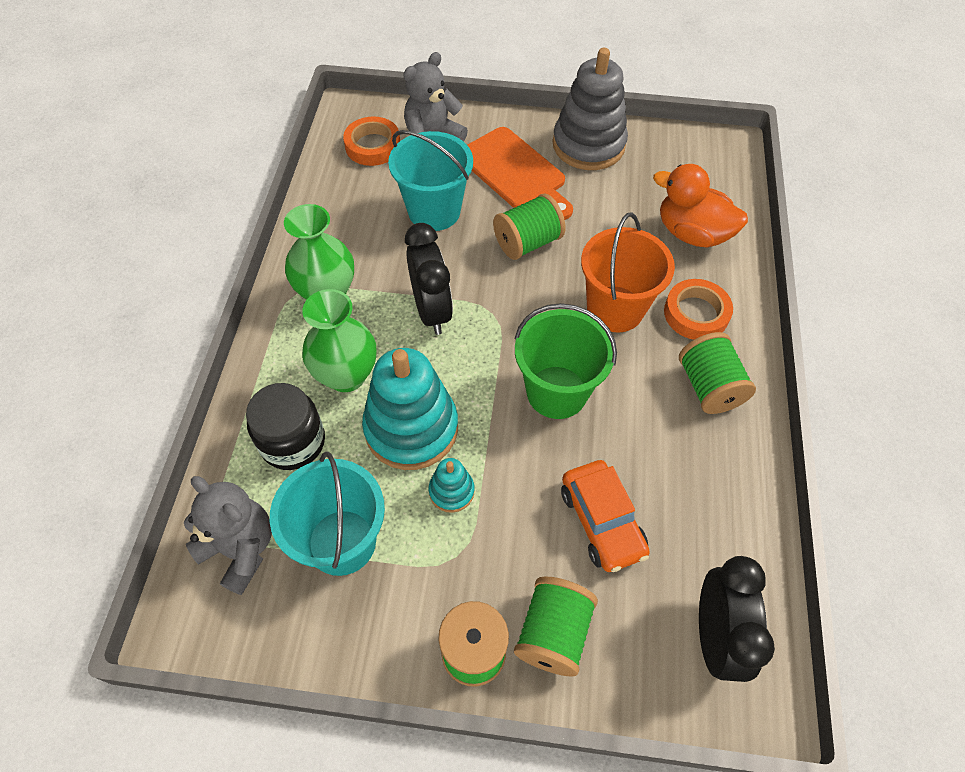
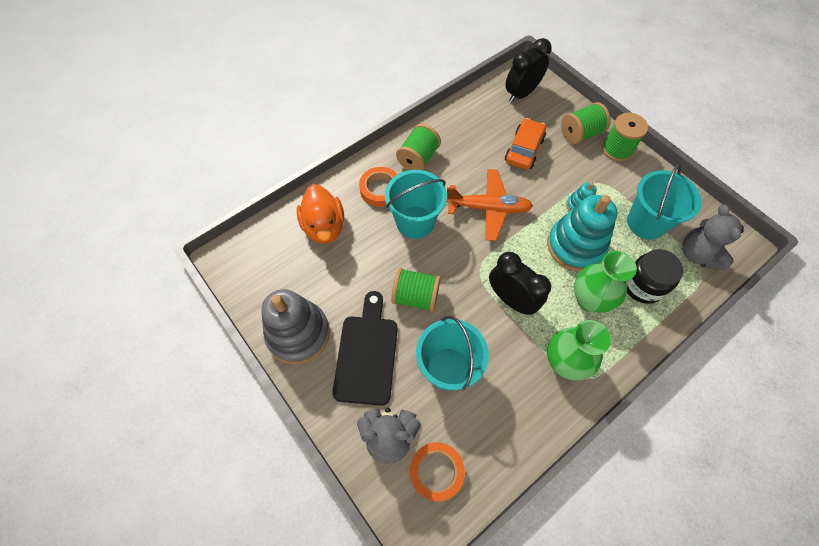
camera: 135 degrees left, 5 degrees up
(431, 311) = (511, 299): black clock -> black clock turned 105 degrees clockwise
(515, 172) = (367, 354): orange cutting board -> black cutting board
(556, 392) = (488, 208): green bucket -> orange plane
(615, 309) = (415, 222): orange bucket -> turquoise bucket

